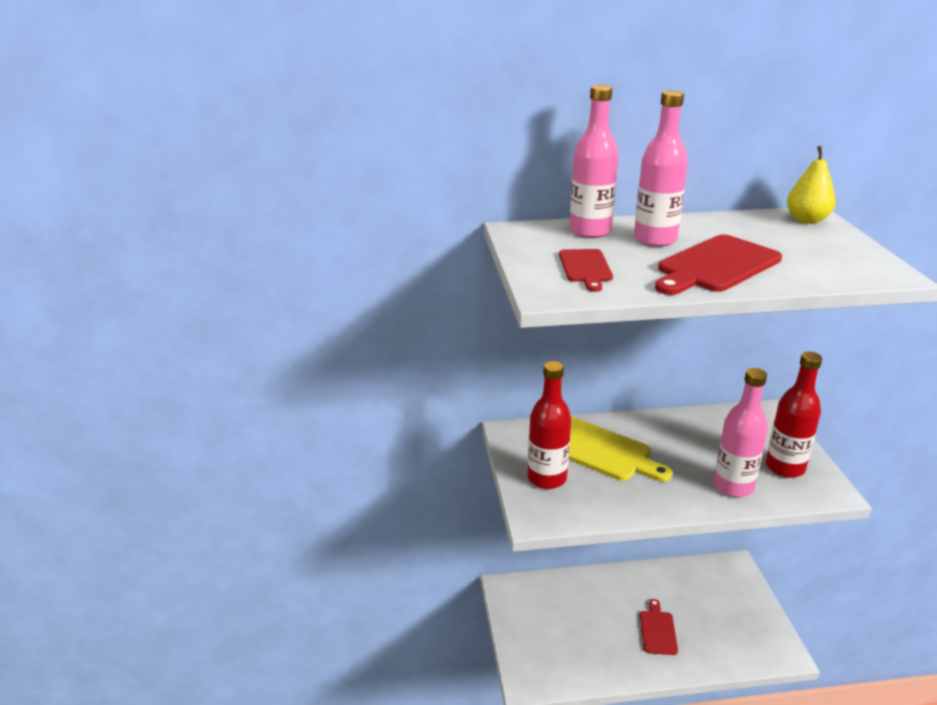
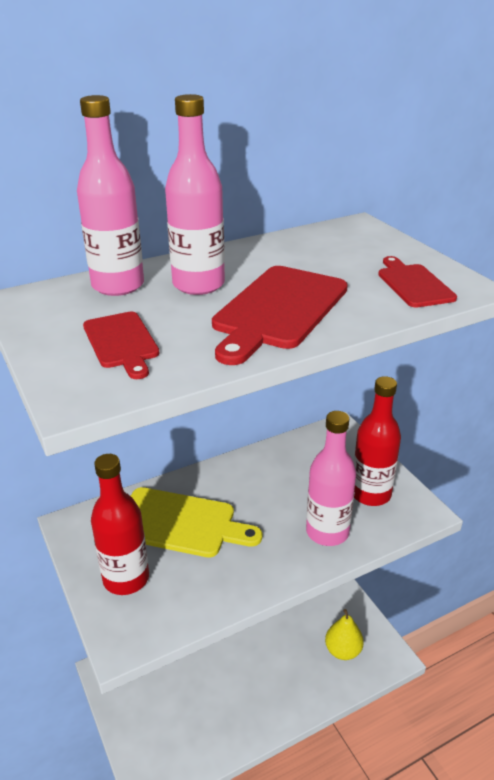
camera: 20 degrees left, 5 degrees up
(658, 630) = (270, 671): red cutting board -> red cutting board (413, 284)
(807, 220) = (354, 232): yellow pear -> yellow pear (343, 650)

